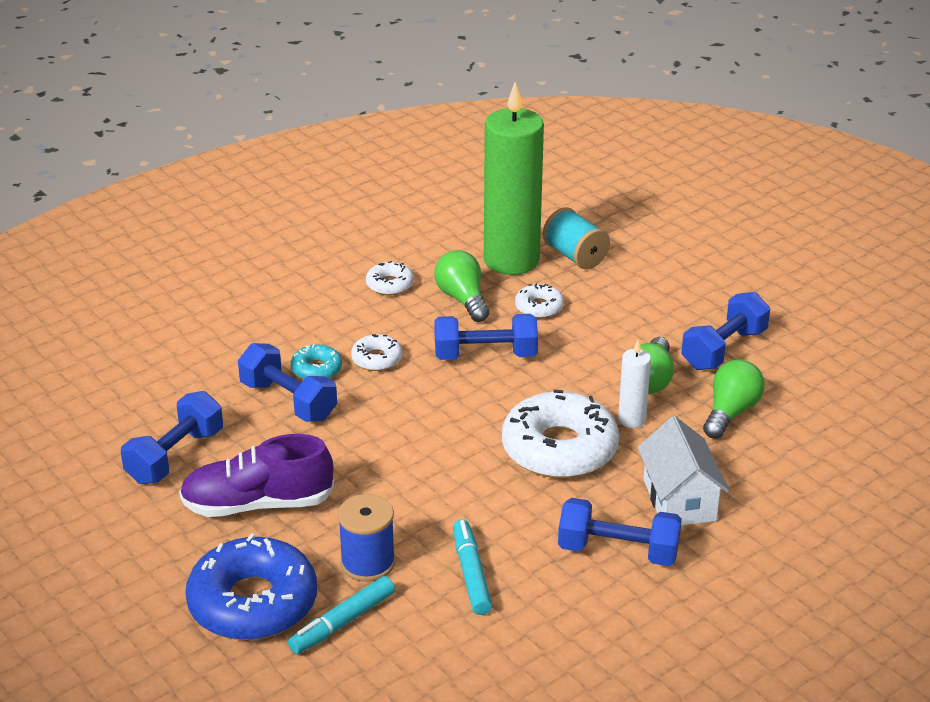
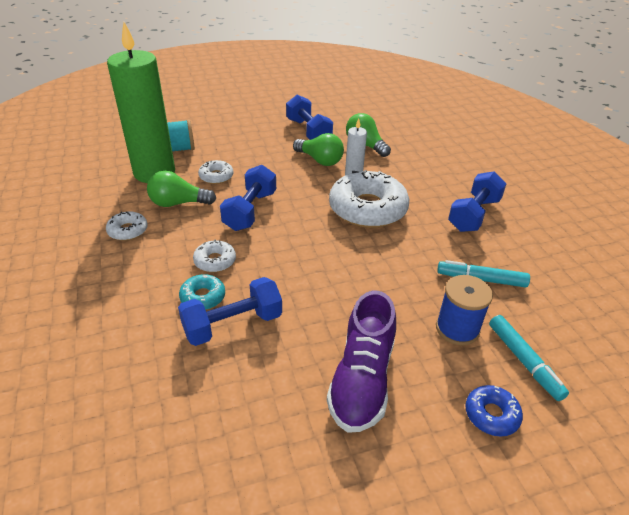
camera: 70 degrees left, 5 degrees up
(175, 456) = (264, 427): blue dumbbell -> none
(253, 603) = (491, 415): blue donut -> blue donut, size x0.47
(679, 500) = (434, 182): white house -> none

